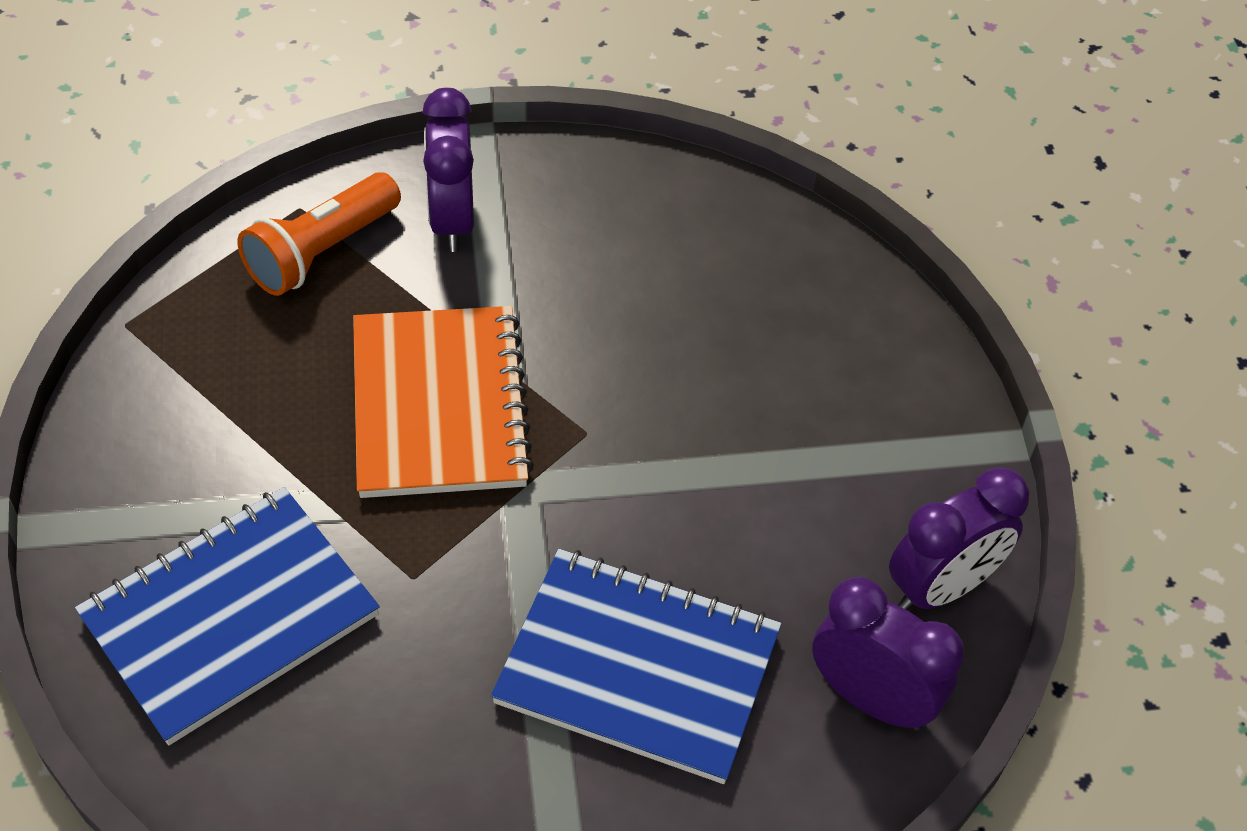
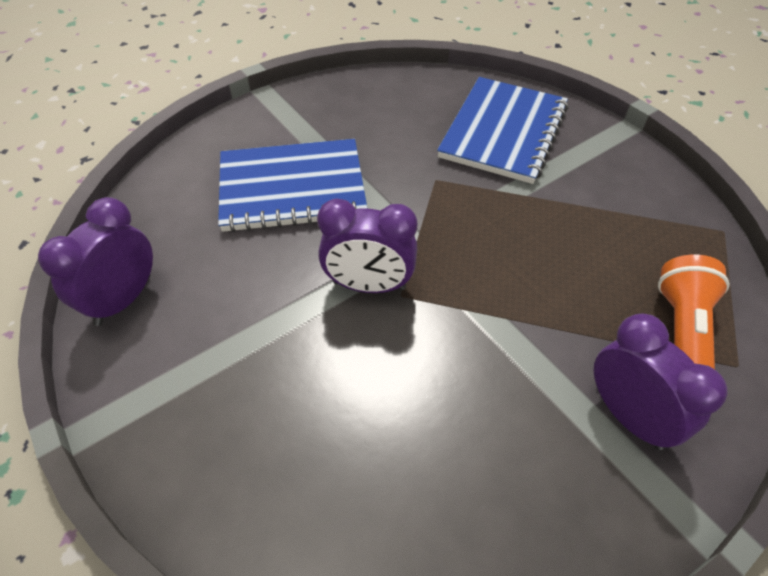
camera: 155 degrees right, 0 degrees up
(439, 405) = (503, 269): orange notebook -> none
(871, 698) = (156, 224): purple clock -> purple clock (369, 285)

